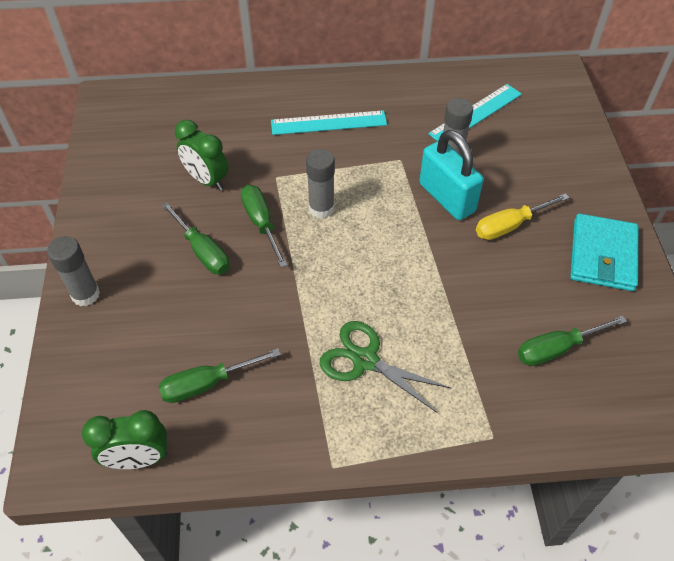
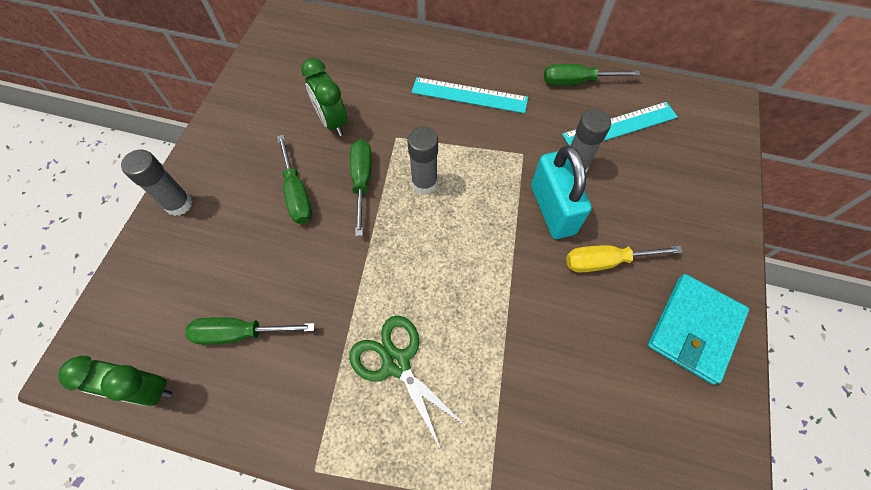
camera: 20 degrees right, 10 degrees up
(556, 349) = (598, 423): green screwdriver -> green screwdriver (576, 82)

